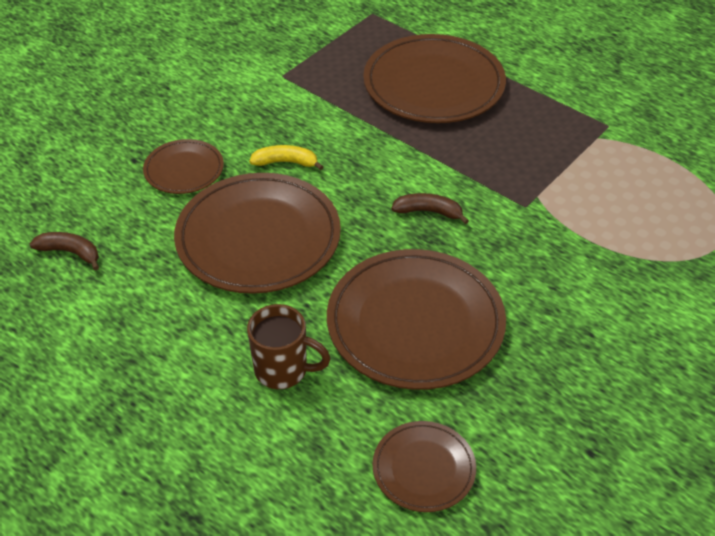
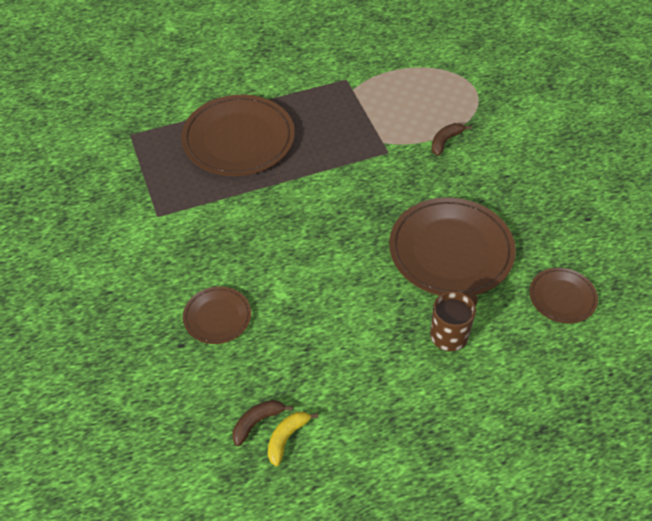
camera: 60 degrees left, 5 degrees up
(258, 237) = (321, 300): brown plate -> none
(285, 162) = (256, 253): yellow banana -> yellow banana (286, 438)
(428, 212) = (360, 200): brown banana -> brown banana (445, 141)

